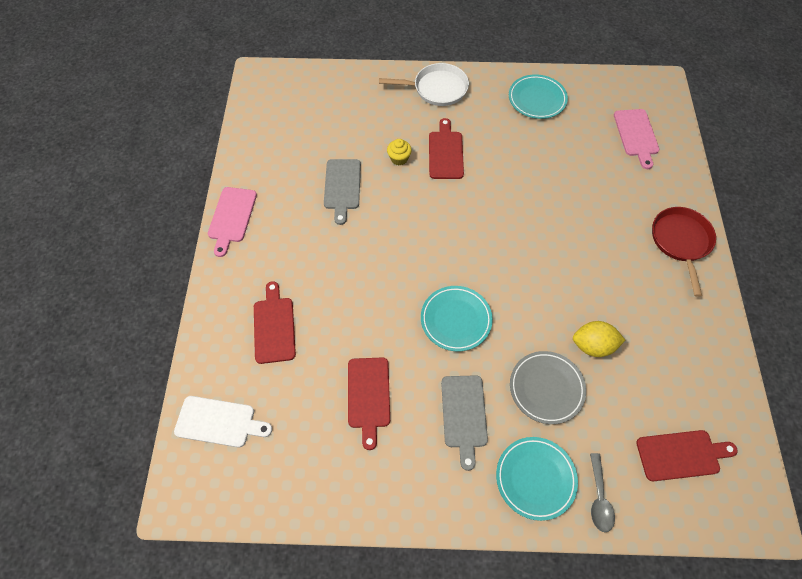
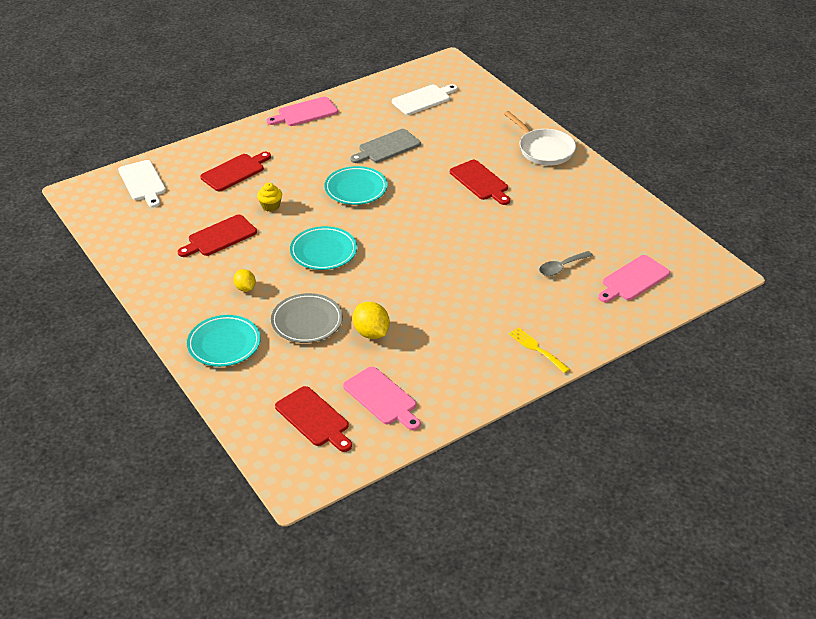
camera: 55 degrees right, 20 degrees down
(295, 122) = (423, 99): none -> white cutting board
(399, 158) = (446, 162): yellow cupcake -> yellow cupcake (270, 206)
(445, 153) = (480, 182): red cutting board -> red cutting board turned 90 degrees clockwise
(464, 415) = (245, 288): grey cutting board -> yellow lemon
(537, 99) = (602, 206): turquoise plate -> turquoise plate (356, 189)
(599, 498) = (236, 384): grey spoon -> grey spoon (561, 267)
(681, 242) = (536, 349): red pan -> yellow fork
(682, 385) = (382, 398): none -> pink cutting board

